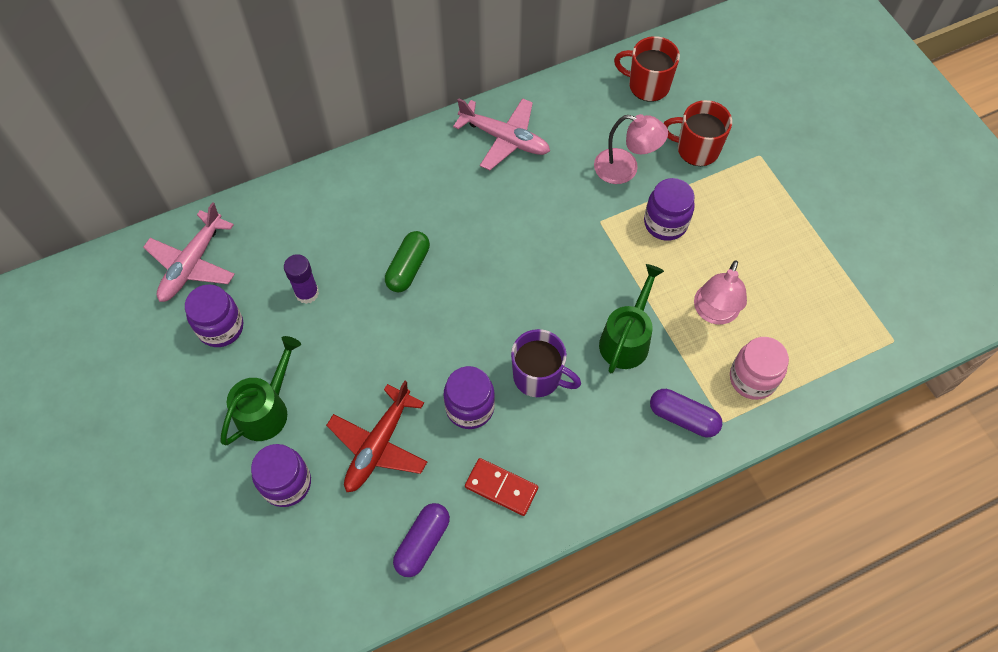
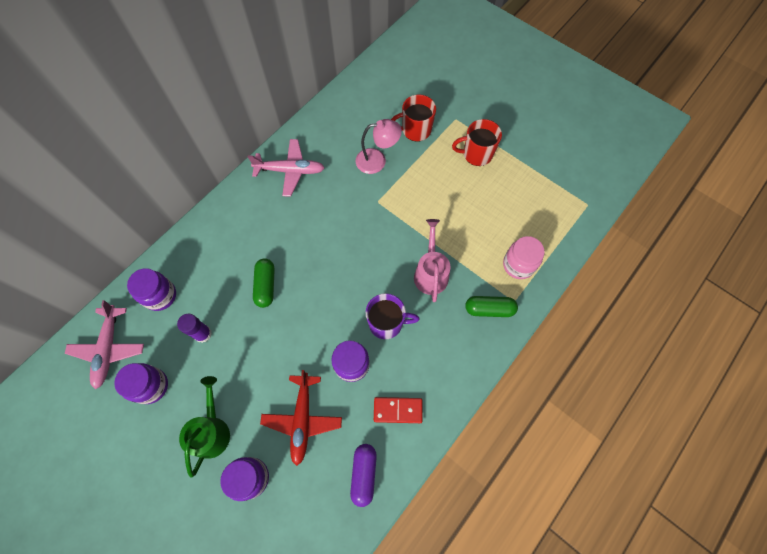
camera: 25 degrees left, 5 degrees up
(627, 339) = (430, 272): green watering can -> pink watering can
(647, 85) = (366, 100): red mug -> red mug (476, 154)
(665, 223) = (419, 186): purple jar -> purple jar (160, 296)
(683, 417) = (489, 309): purple capsule -> green capsule
(714, 313) = (475, 232): pink lamp -> none

